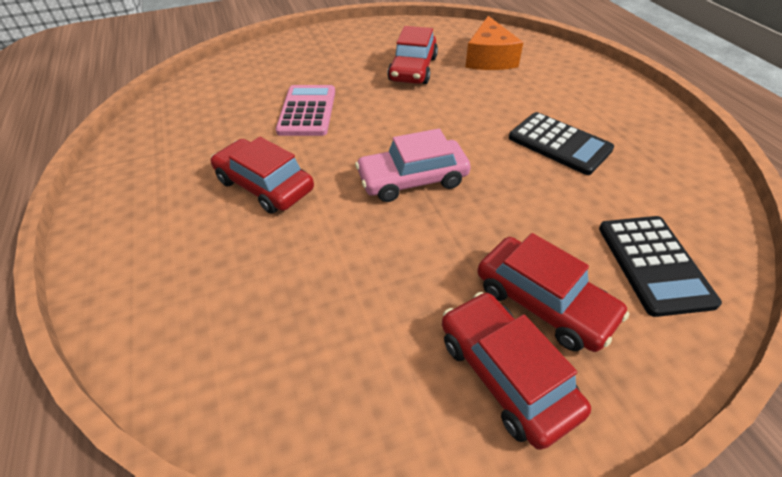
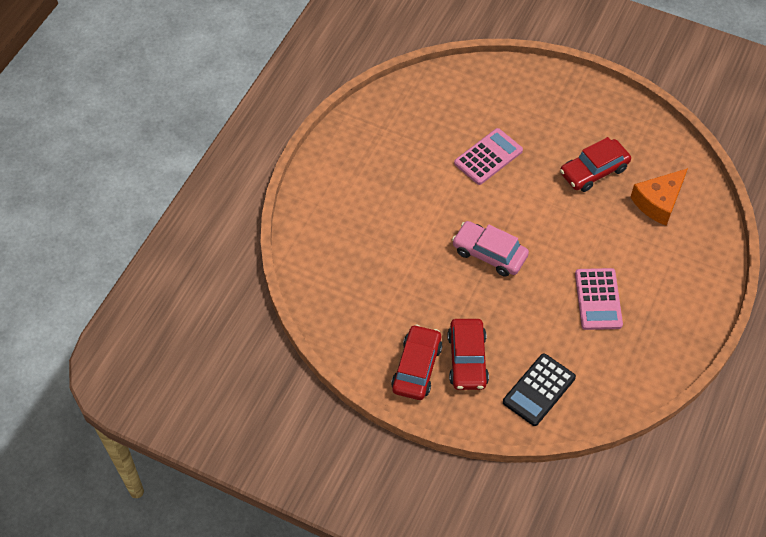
camera: 45 degrees right, 10 degrees up
(265, 185) = (415, 196): red car -> none
(559, 144) = (598, 299): black calculator -> pink calculator

